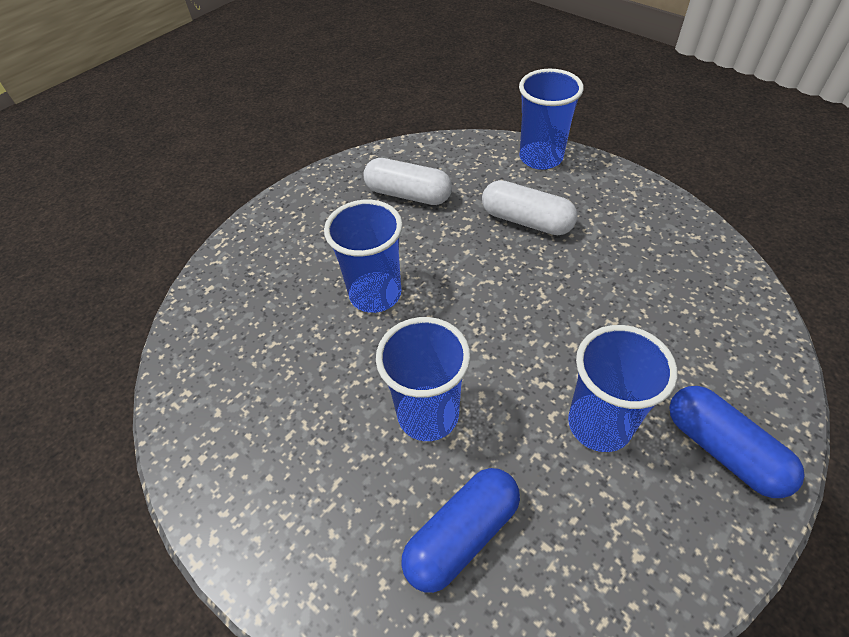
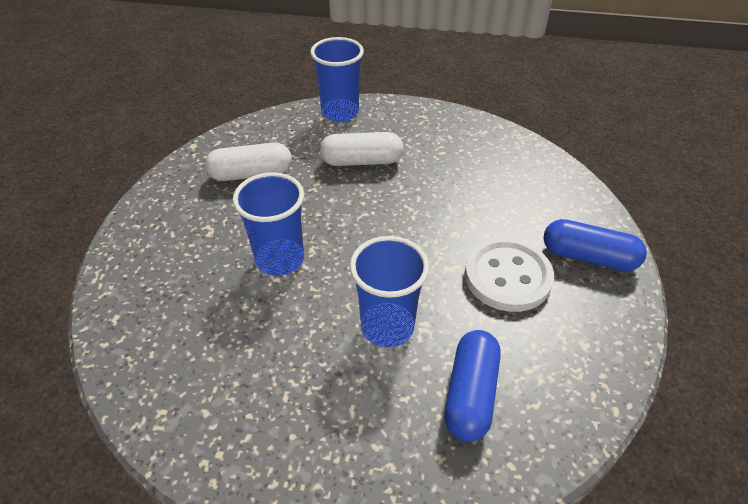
camera: 35 degrees left, 5 degrees down
(599, 424) = (507, 277): blue cup -> white button

